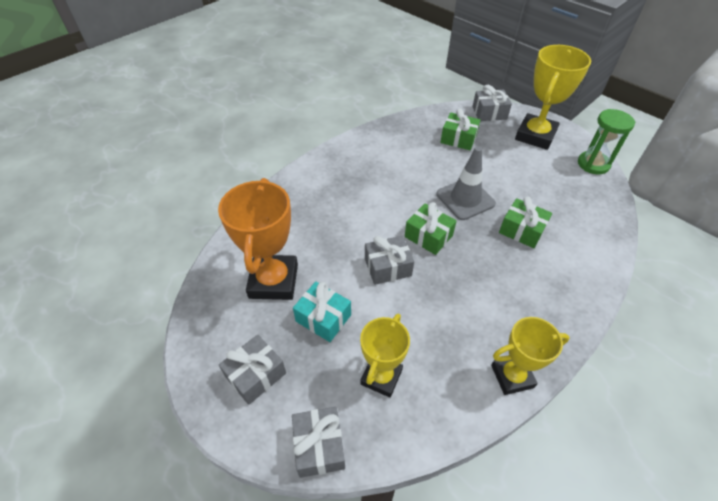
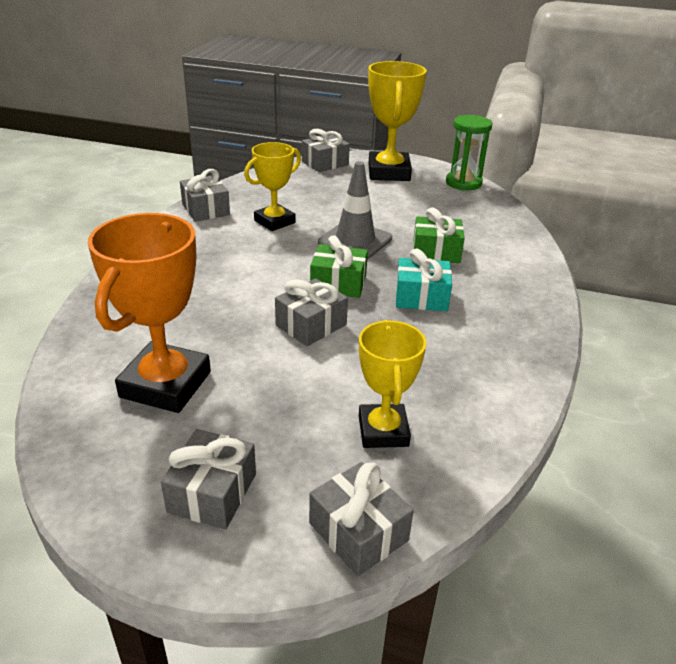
camera: 30 degrees left, 15 degrees down
(274, 281) = (166, 384): orange trophy -> orange trophy turned 45 degrees clockwise
(323, 318) = (265, 400): turquoise gift -> turquoise gift (421, 297)
(377, 137) = (206, 209): none -> grey gift
(458, 139) = (307, 191): green gift -> none
(512, 376) = (524, 377): yellow trophy -> yellow trophy (274, 221)

